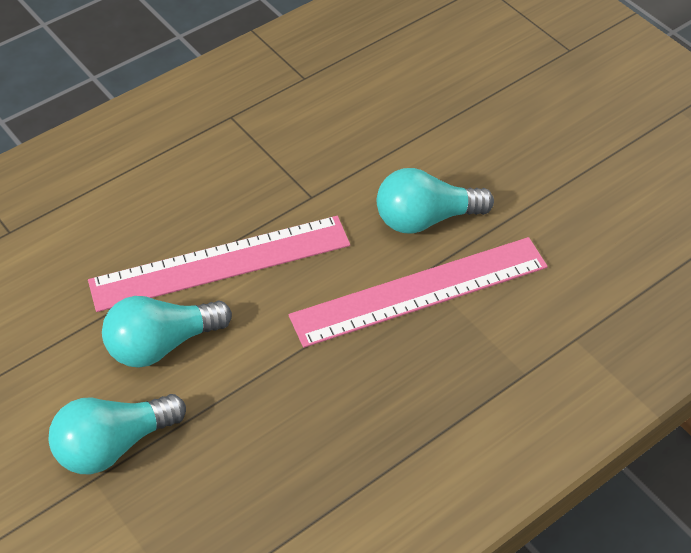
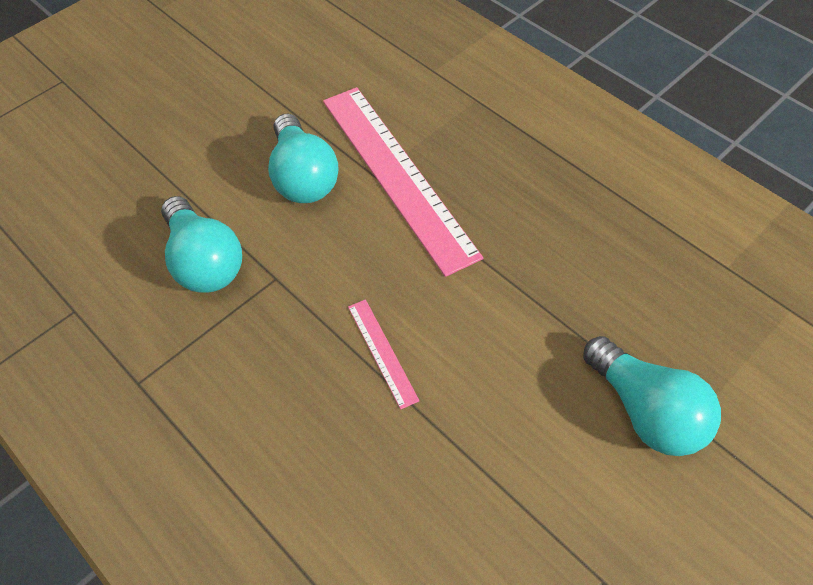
camera: 95 degrees left, 5 degrees up
(162, 344) = (506, 391): turquoise light bulb -> turquoise light bulb (204, 262)
(220, 263) = (382, 352): pink ruler -> pink ruler, size x0.42

